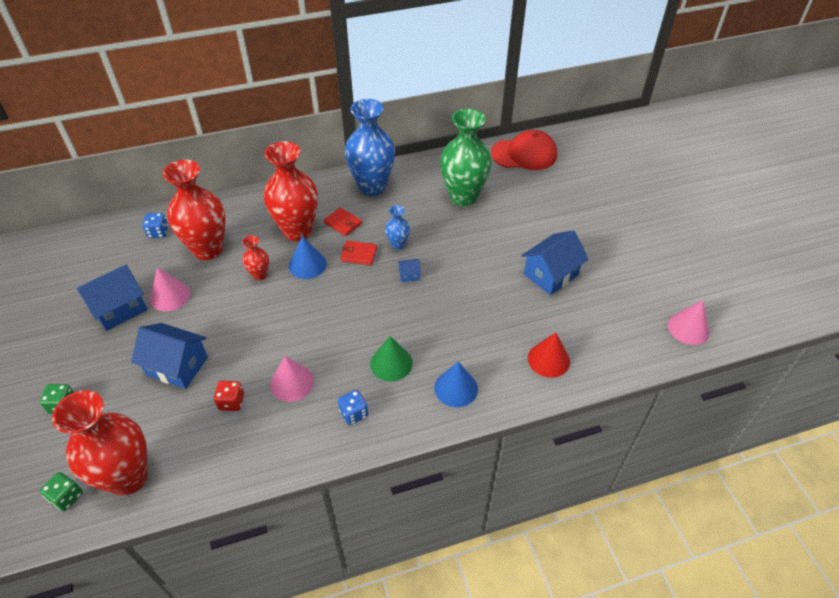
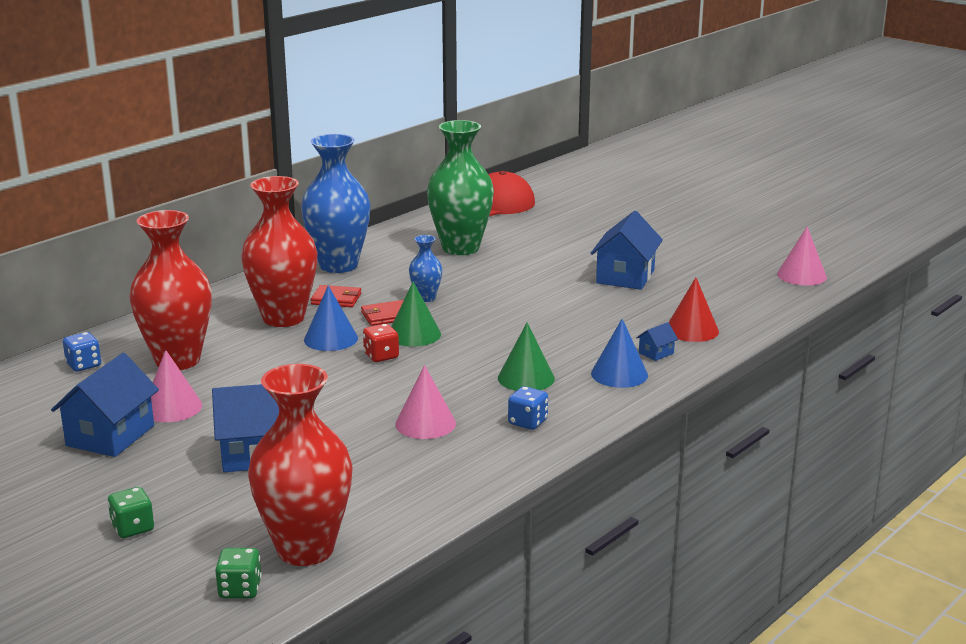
camera: 30 degrees left, 25 degrees down
(231, 402) = (367, 458): red dice -> red dice (381, 356)
(259, 275) = (277, 361): red vase -> none
(359, 282) = (414, 334): none -> green cone
(409, 275) = (467, 315): blue house -> blue house (656, 353)

